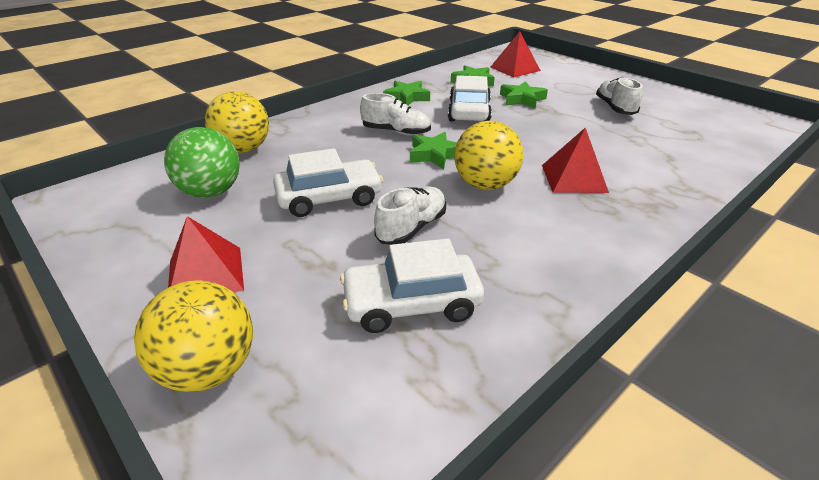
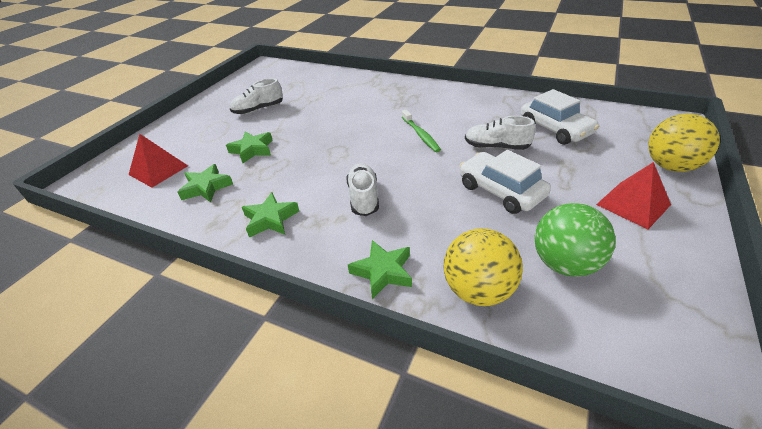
camera: 110 degrees left, 5 degrees up
(435, 155) = (393, 165): green star -> green star (383, 272)
(469, 112) = (294, 170): white car -> none
(485, 185) = (421, 135): yellow ball -> green toothbrush
(574, 178) = (386, 109): red pyramid -> none

